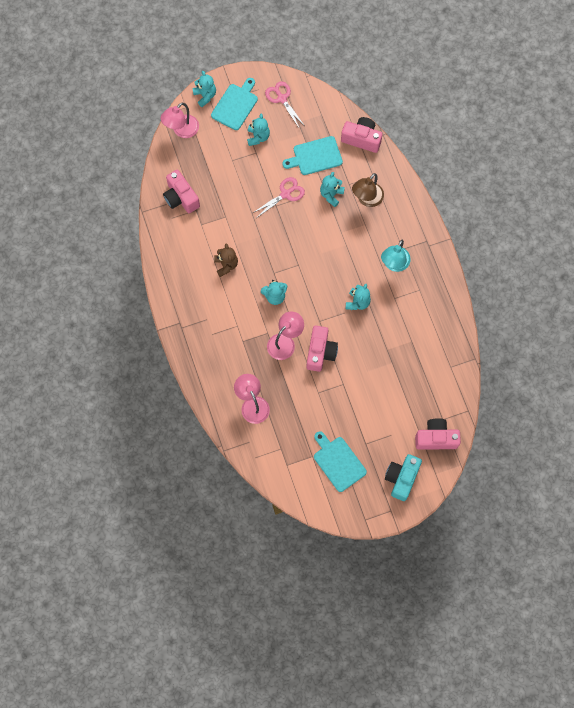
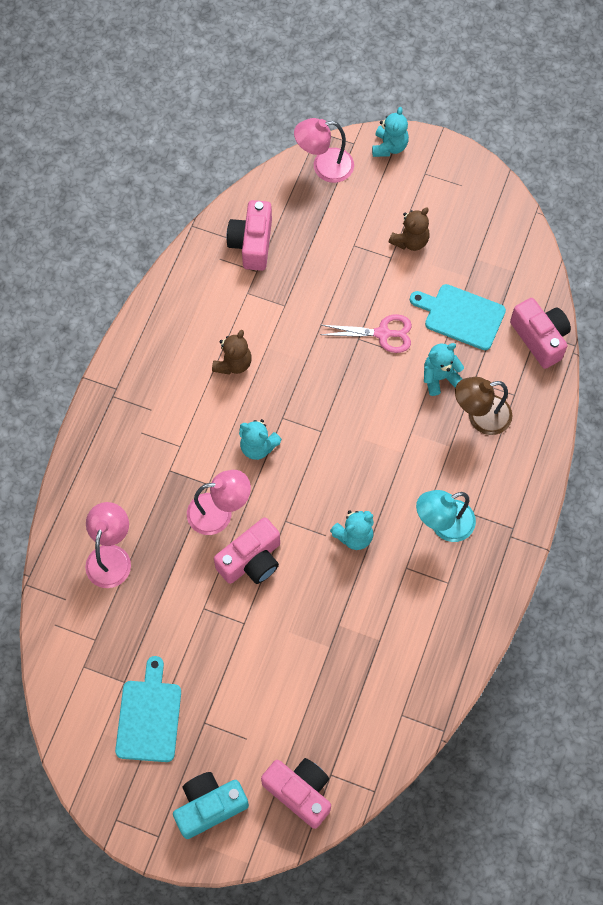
camera: 40 degrees right, 5 degrees down
(235, 105) = (416, 184): turquoise cutting board -> none
(258, 137) = (410, 241): turquoise teddy bear -> brown teddy bear
(282, 99) = (481, 217): pink scissors -> none

